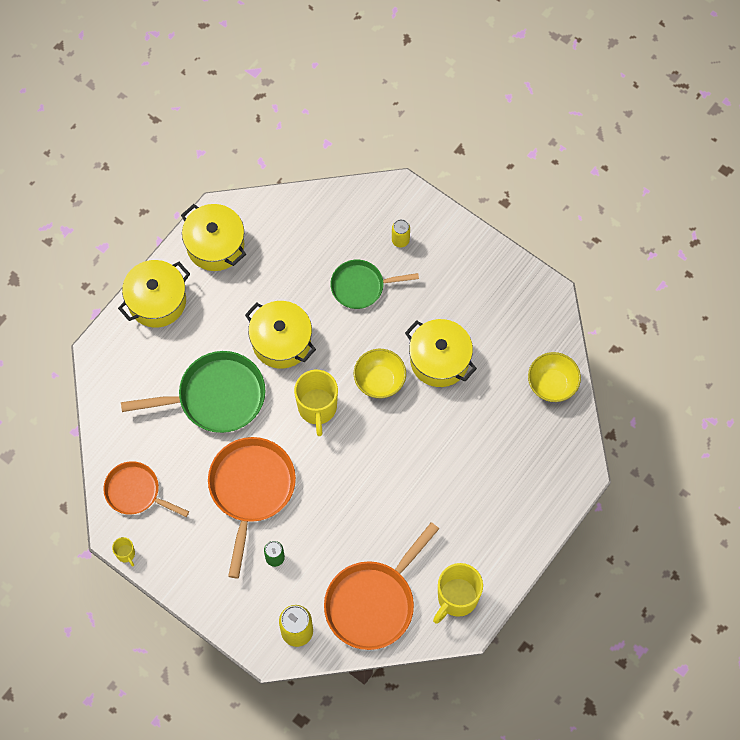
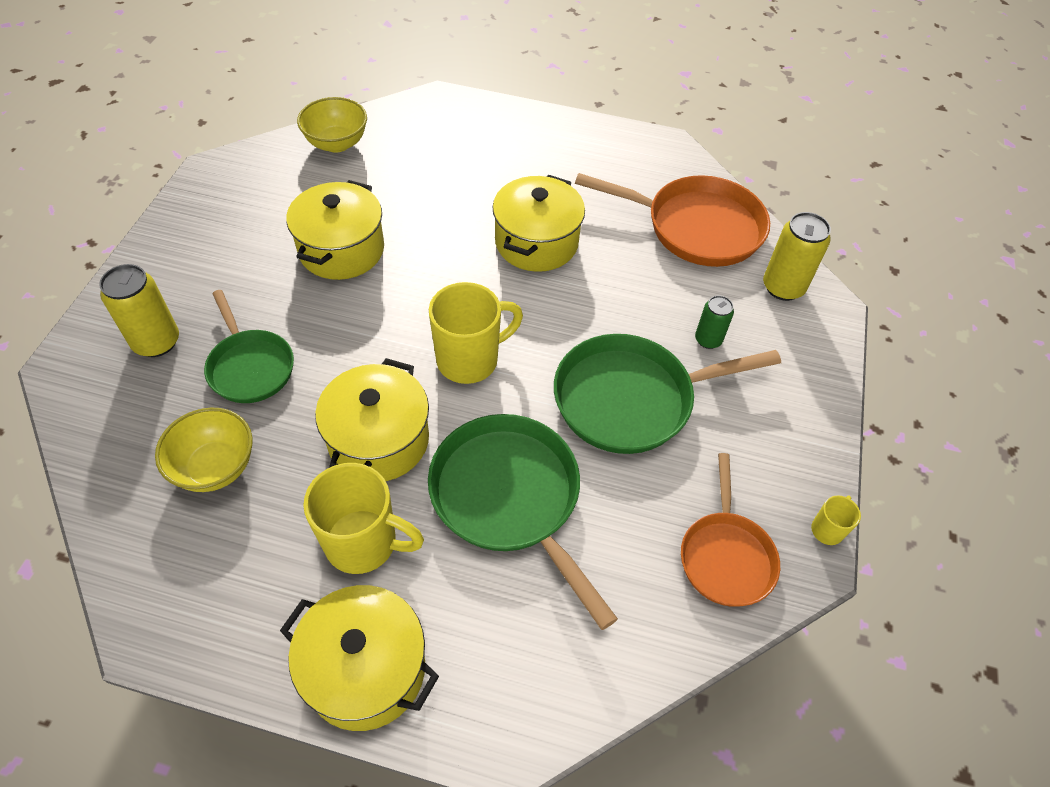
camera: 115 degrees left, 15 degrees down
(215, 245) = (220, 609): yellow pot -> yellow pot (536, 242)
(251, 490) = (632, 399): orange pan -> green pan
(379, 381) = (397, 303): yellow bowl -> yellow bowl (215, 467)
(400, 240) = (156, 342): yellow can -> yellow can, size x1.64
(456, 598) = (642, 160): yellow mug -> yellow mug (363, 543)

